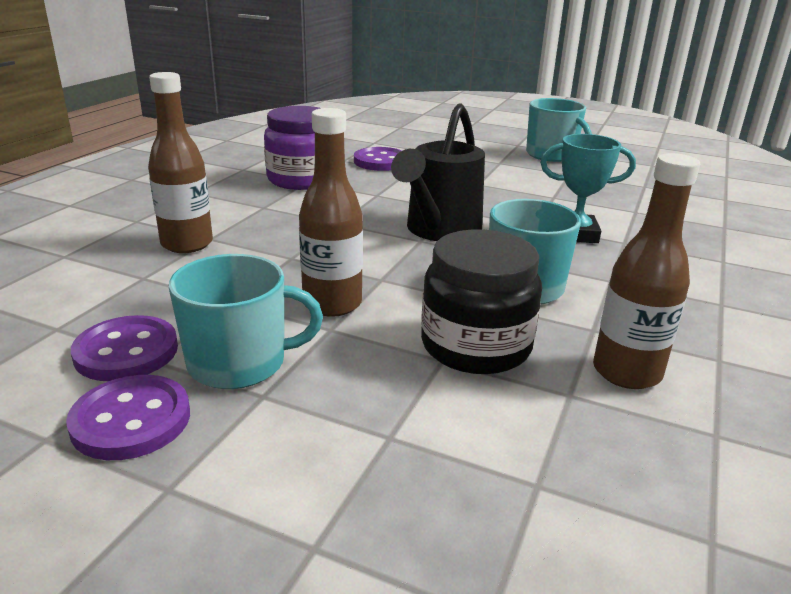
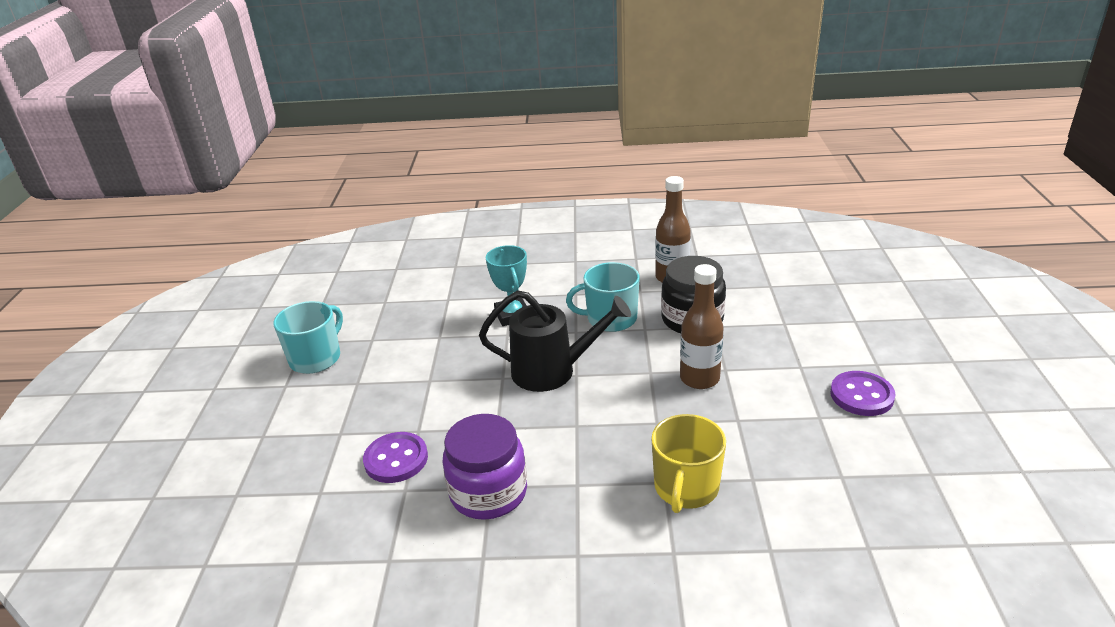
camera: 110 degrees left, 5 degrees up
(126, 351) = (825, 430): purple button -> none
(187, 244) = (686, 488): brown bottle -> yellow mug
(239, 363) = (787, 385): turquoise mug -> none

